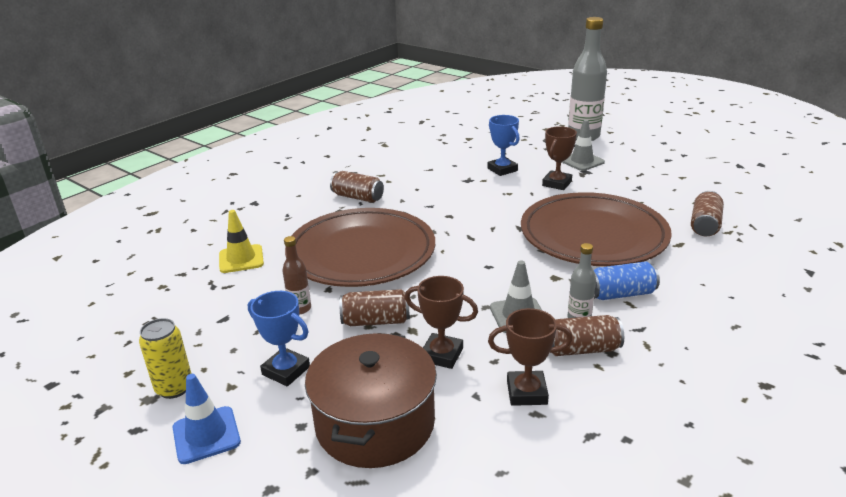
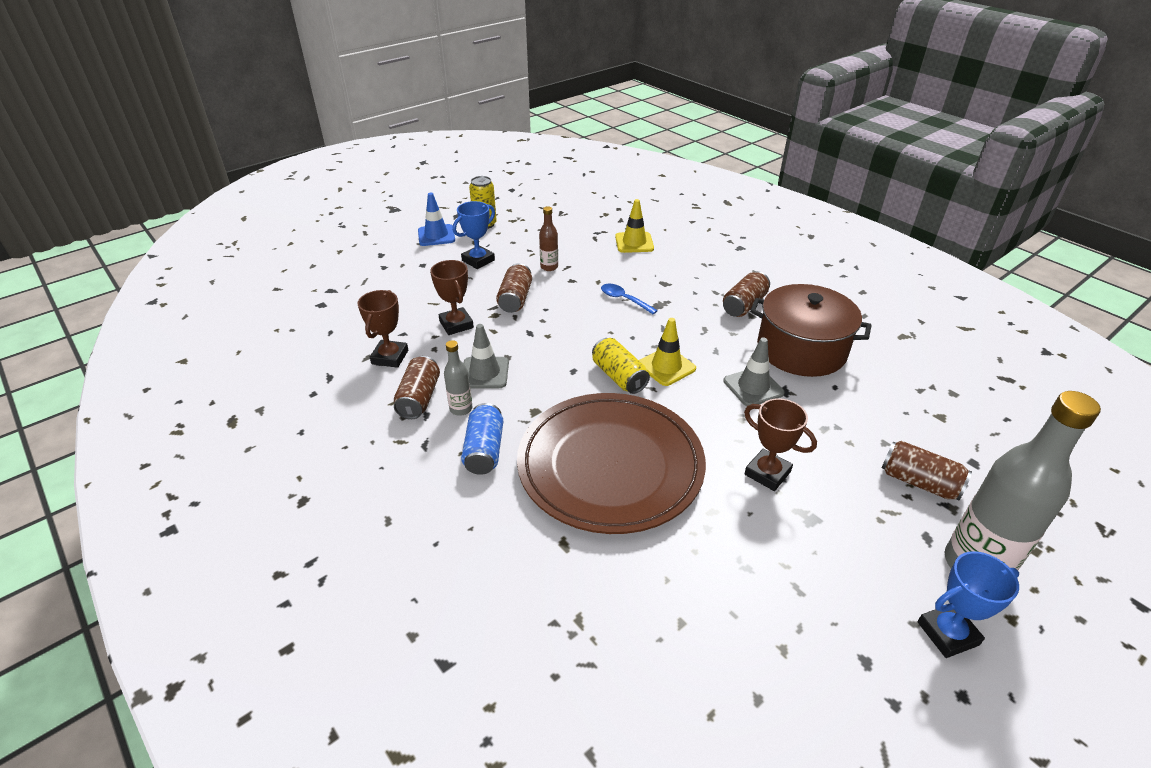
camera: 100 degrees right, 10 degrees up
(361, 253) = (624, 299): brown plate -> blue spoon
(375, 423) = (405, 290): brown pot -> brown pot (801, 349)
(441, 355) = (456, 324): brown trophy -> brown trophy turned 60 degrees counterclockwise
(461, 224) = (666, 366): none -> yellow traffic cone
(485, 243) = (619, 376): none -> yellow can
(502, 169) = (818, 428): blue trophy -> blue trophy (947, 633)
(582, 161) = (852, 526): grey traffic cone -> grey traffic cone (753, 387)
(705, 225) = (605, 599): brown can -> brown can (919, 482)

